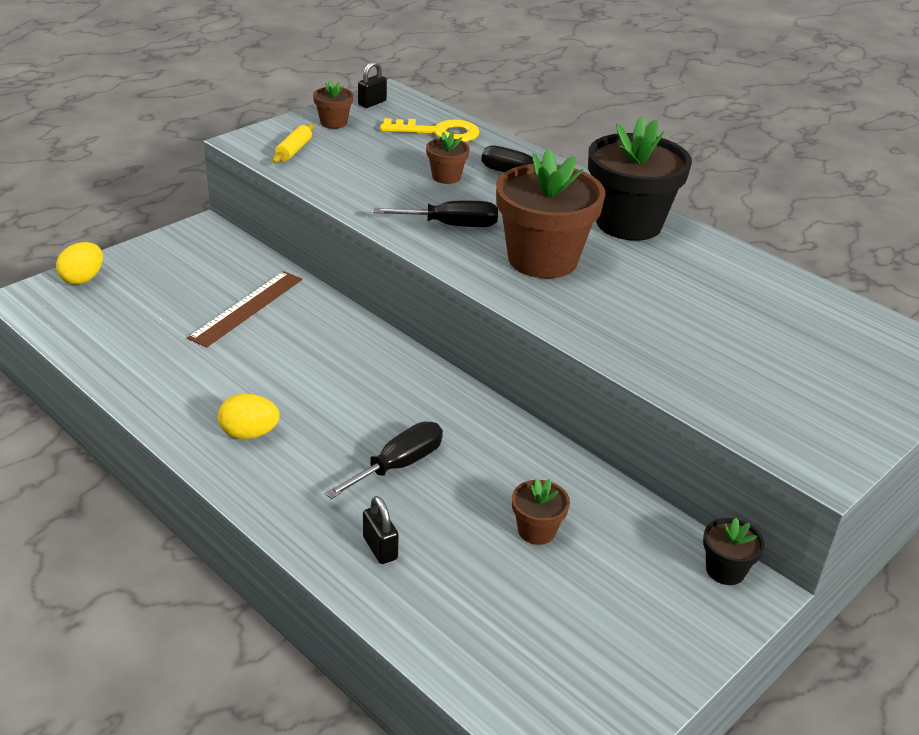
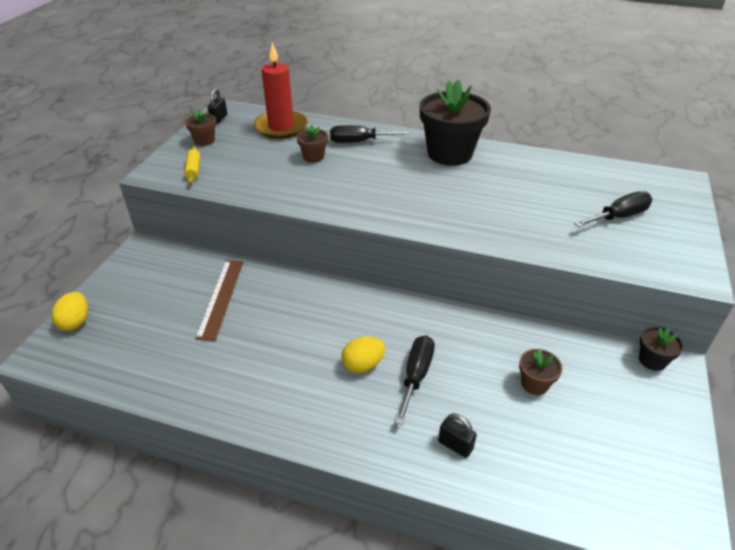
camera: 25 degrees left, 5 degrees up
(249, 434) = (299, 397): yellow egg -> yellow egg (363, 365)
(438, 132) = (281, 127): yellow key -> red candle
(451, 225) = (347, 191): black screwdriver -> black screwdriver (619, 217)
(542, 259) = (423, 195): brown flower pot -> none

